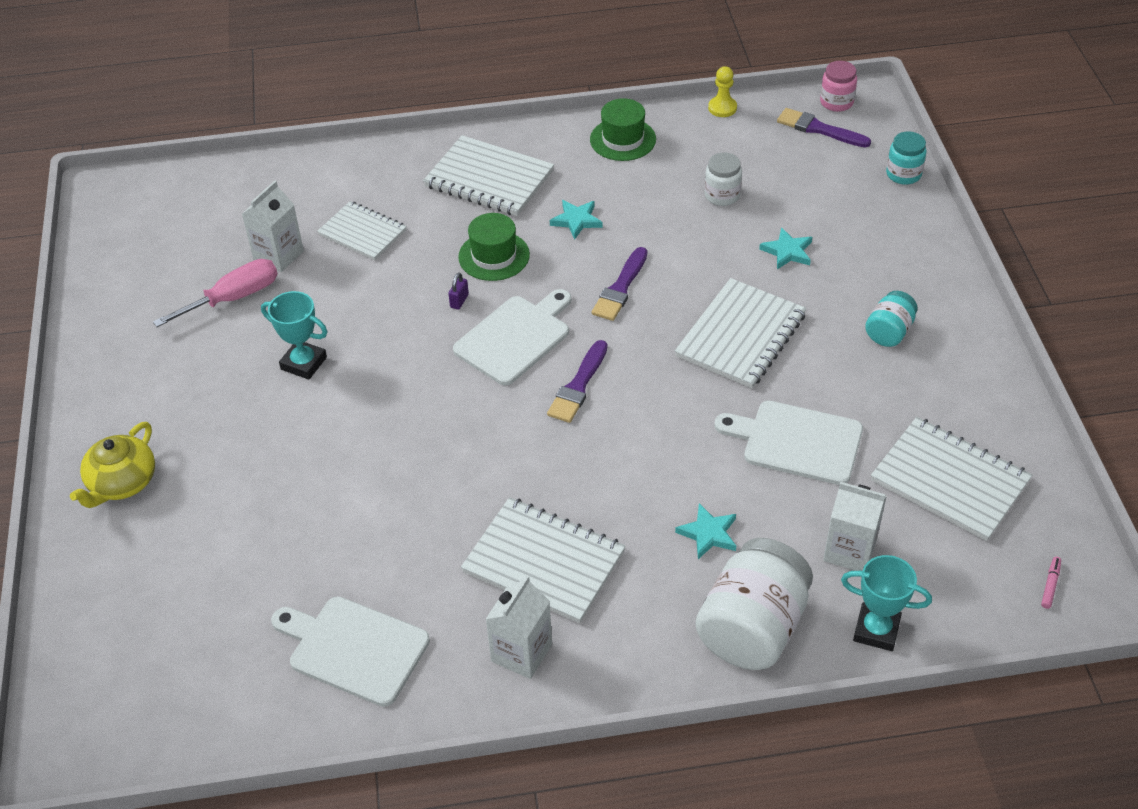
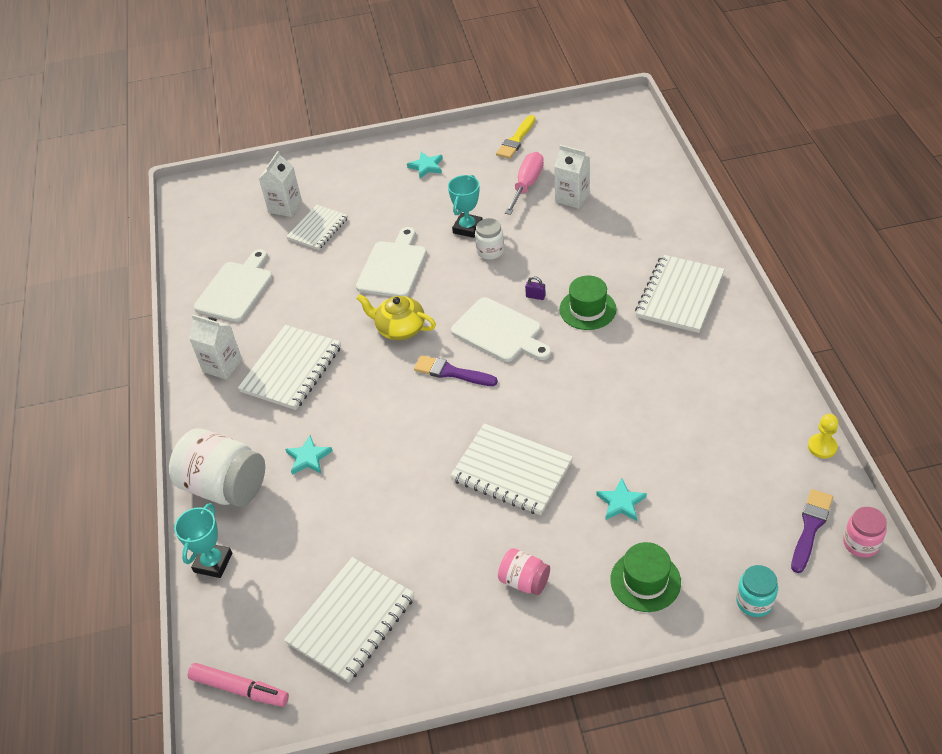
camera: 90 degrees right, 0 degrees up
(122, 483) = (366, 171): yellow teapot -> yellow teapot (399, 328)
(125, 304) = (516, 140): none -> yellow brush
(233, 298) = (527, 185): pink screwdriver -> pink screwdriver turned 120 degrees counterclockwise
(362, 233) = (603, 235): white notebook -> white notebook (318, 229)
(576, 220) = (638, 354): turquoise star -> turquoise star (426, 167)
(620, 288) = (560, 389): purple brush -> none
(623, 139) = (753, 376): green hat -> green hat (645, 581)
(722, 195) = (690, 451): white jar -> white jar (490, 251)
(796, 441) = (395, 511): white cutting board -> white cutting board (393, 267)
(849, 550) = (286, 546): white carton -> white carton (285, 207)
(889, 332) = (524, 581): turquoise jar -> pink jar
(1050, 585) = (239, 689): pink marker -> pink marker, size x2.09

